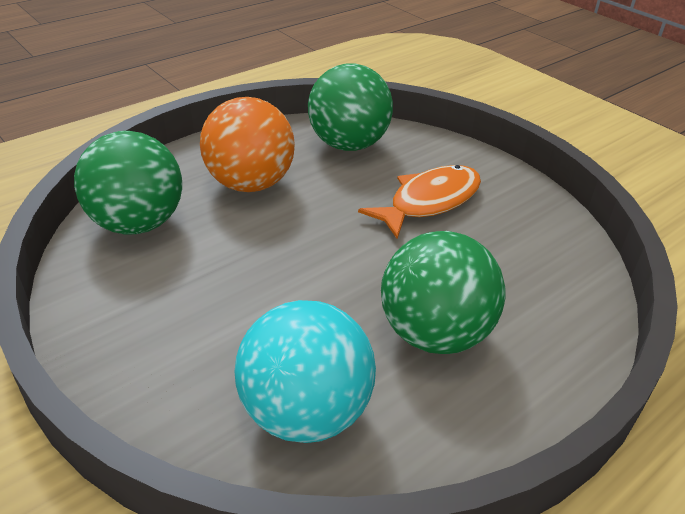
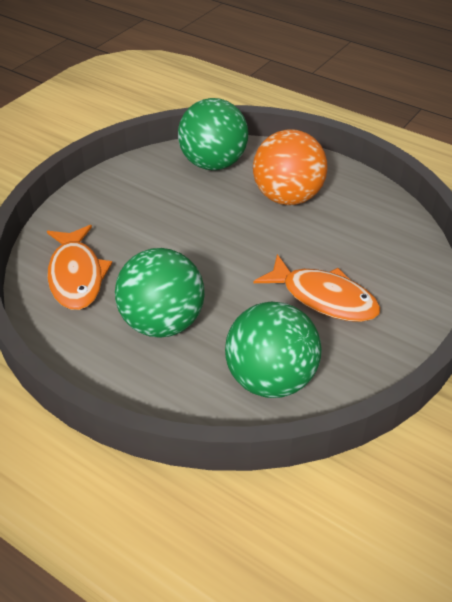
camera: 75 degrees right, 5 degrees up
(305, 412) = (76, 276): turquoise ball -> orange fish
(348, 144) = (380, 235): green ball -> green ball (271, 379)

